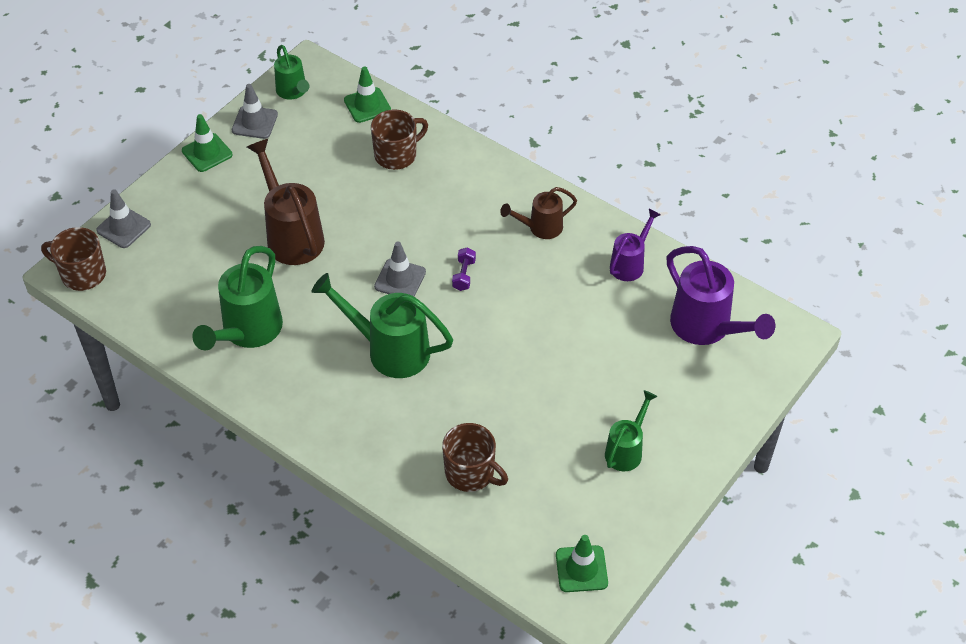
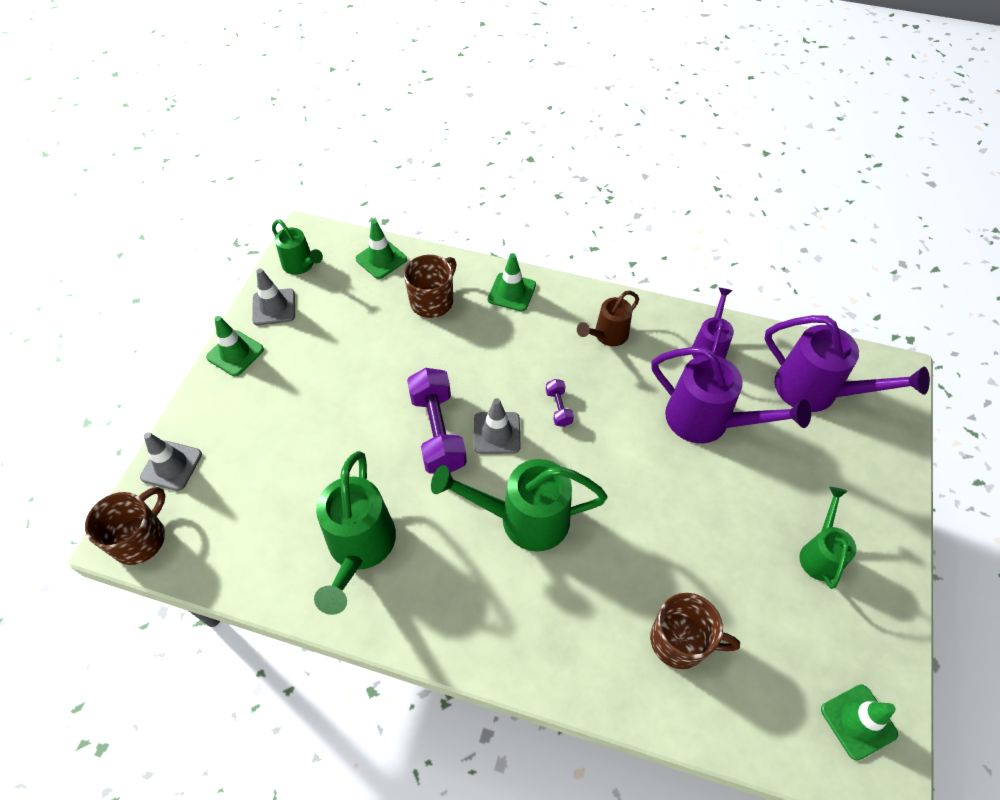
camera: 20 degrees left, 5 degrees up
(82, 274) = (140, 538): brown mug -> brown mug turned 120 degrees clockwise
(291, 236) = (362, 419): brown watering can -> none
(350, 264) = (438, 432): none -> purple dumbbell
(472, 166) = (511, 292): none -> green traffic cone
(590, 323) = (706, 421): none -> purple watering can

